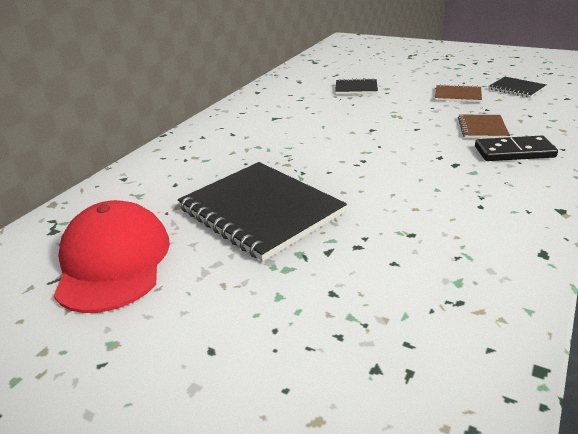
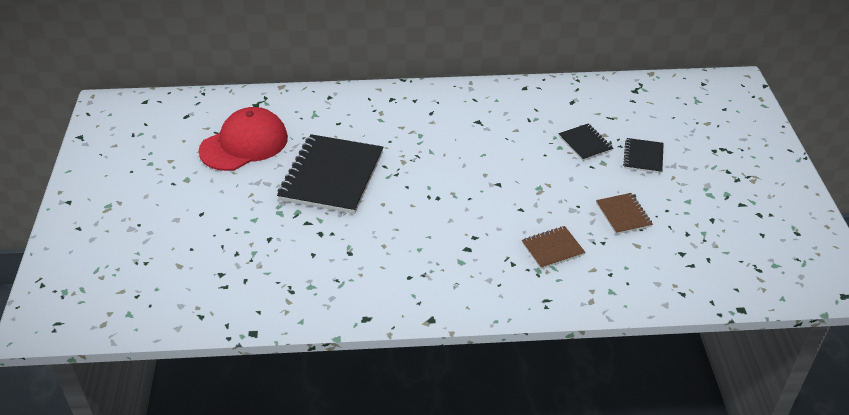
camera: 55 degrees right, 10 degrees up
(514, 152) = (515, 278): black domino -> none
(516, 89) = (679, 252): black notebook -> black notebook (643, 157)

